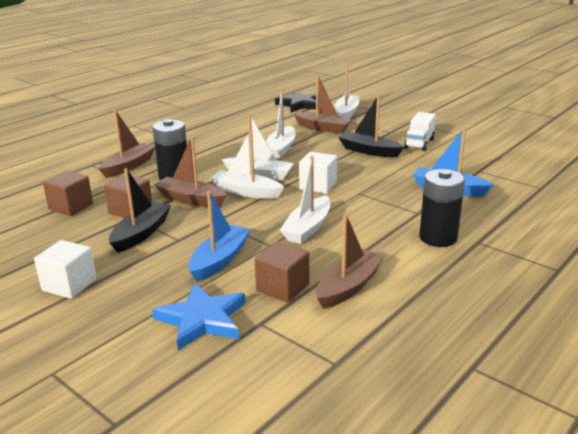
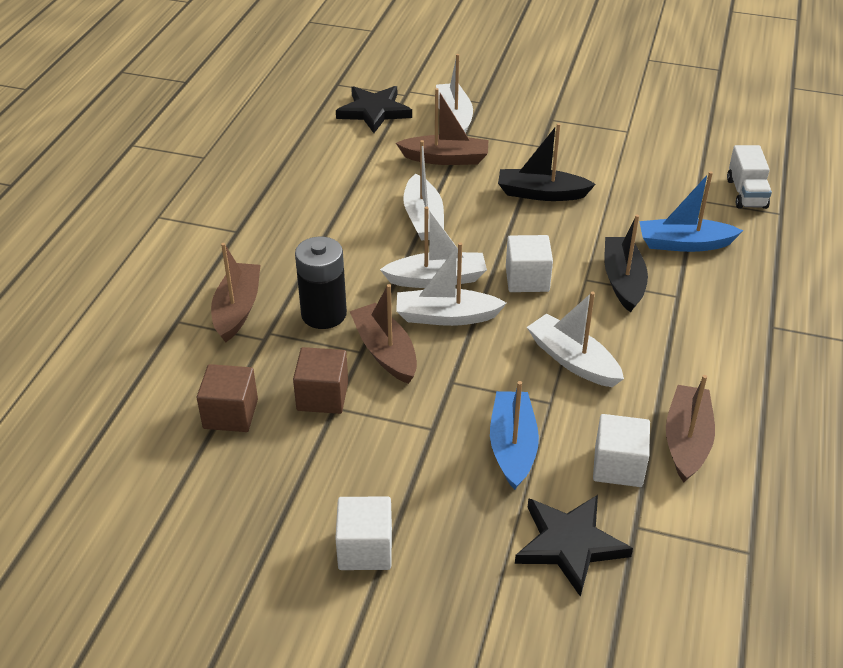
camera: 25 degrees left, 15 degrees up
(141, 233) = (376, 433): black boat -> black boat (623, 281)
(190, 199) = (385, 352): brown boat -> brown boat turned 60 degrees clockwise
(202, 319) = (570, 544): blue star -> black star
(282, 287) = (618, 466): brown cube -> white cube
(308, 228) = (572, 360): white boat -> white boat turned 135 degrees clockwise
(419, 143) = (593, 163): white truck -> white truck (746, 193)
(438, 238) = (726, 332): black battery -> none

